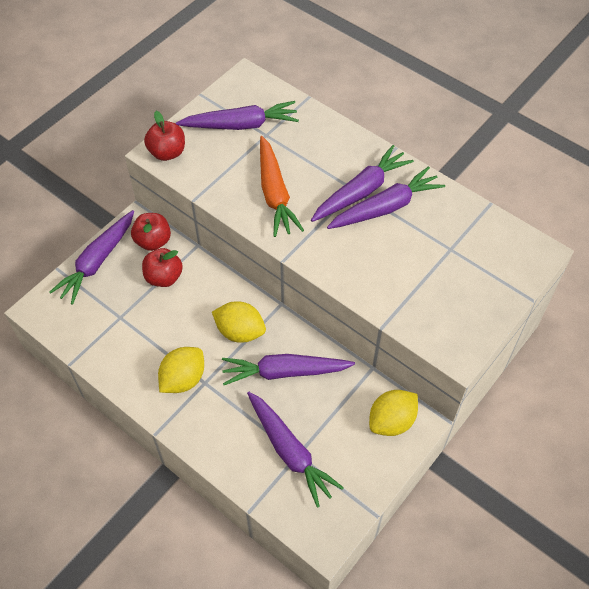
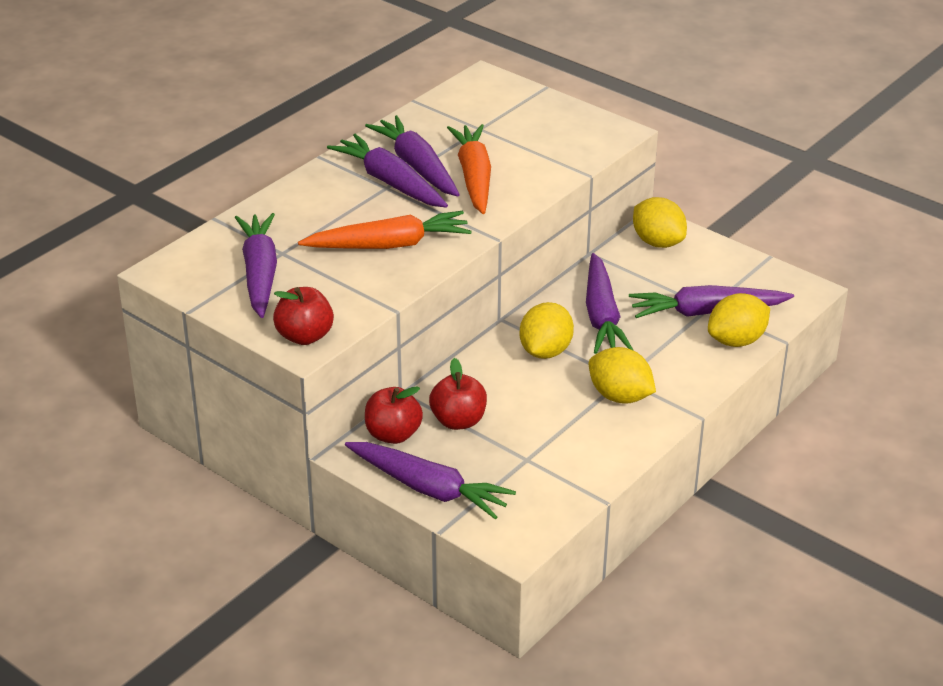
camera: 90 degrees left, 20 degrees down
(250, 471) = (736, 341): none -> yellow lemon
(290, 451) = (706, 312): purple carrot -> purple carrot turned 150 degrees counterclockwise
(372, 245) = (474, 177): none -> orange carrot

